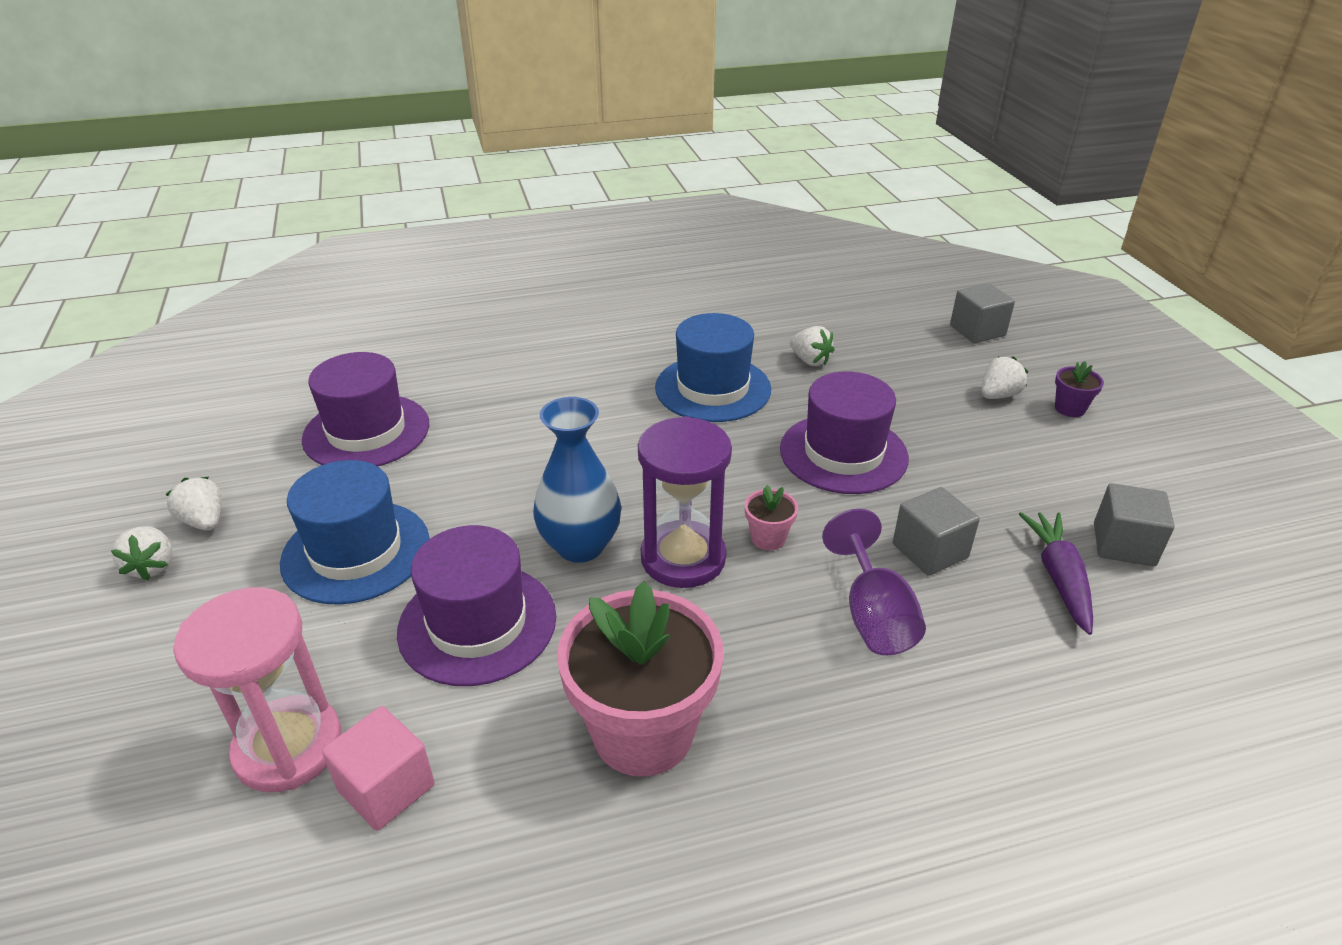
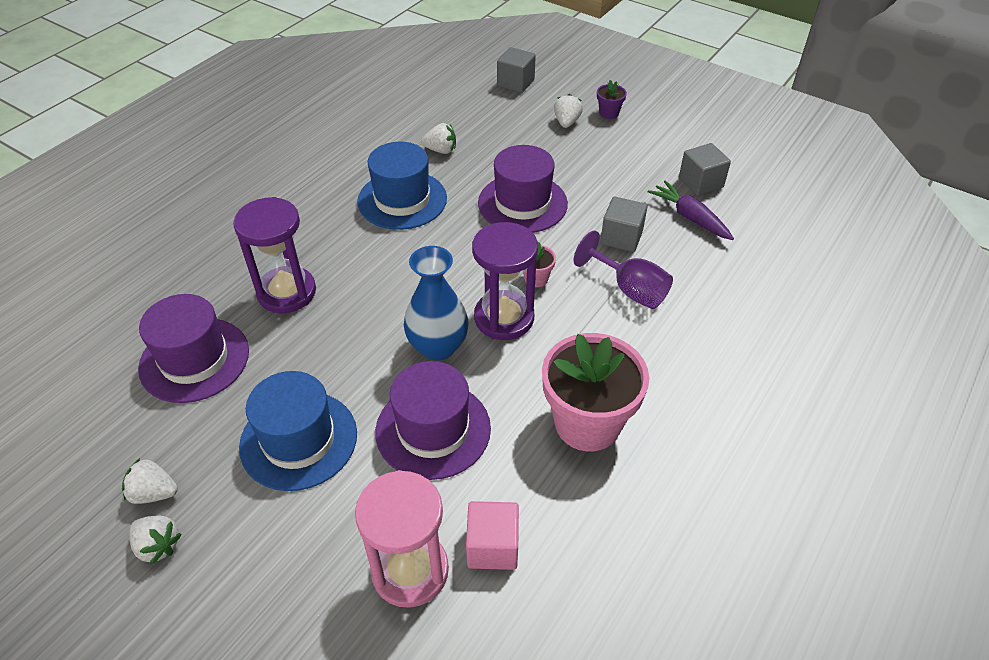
camera: 40 degrees left, 10 degrees up
(506, 417) = (287, 292): none -> purple hourglass

